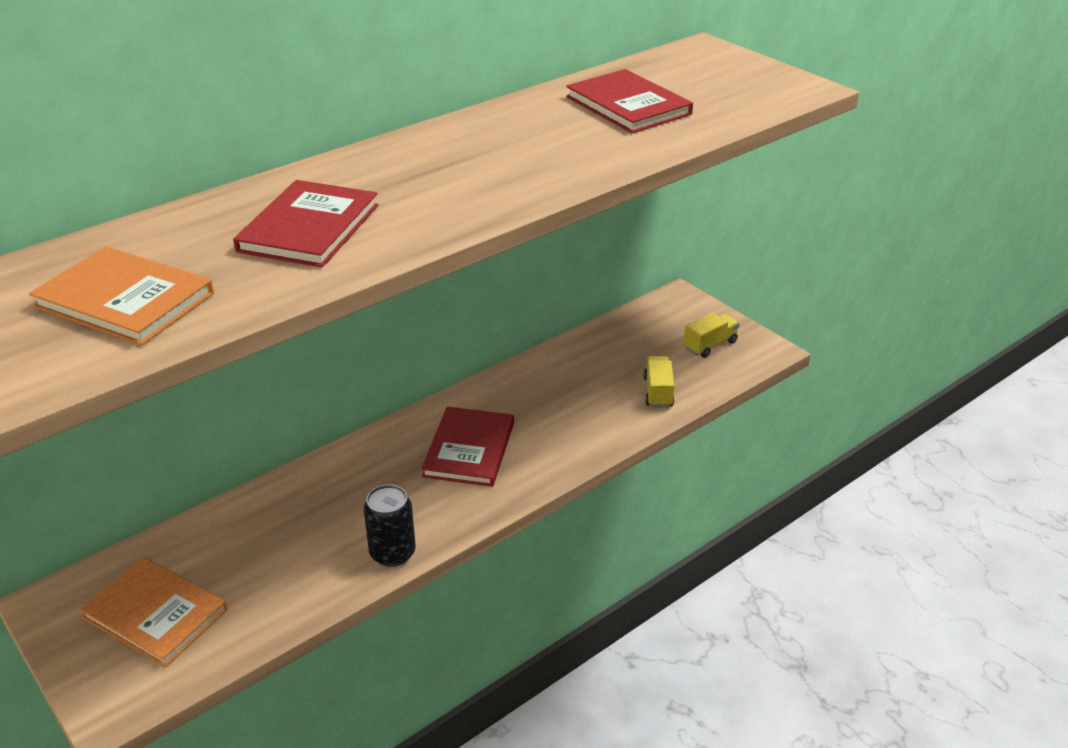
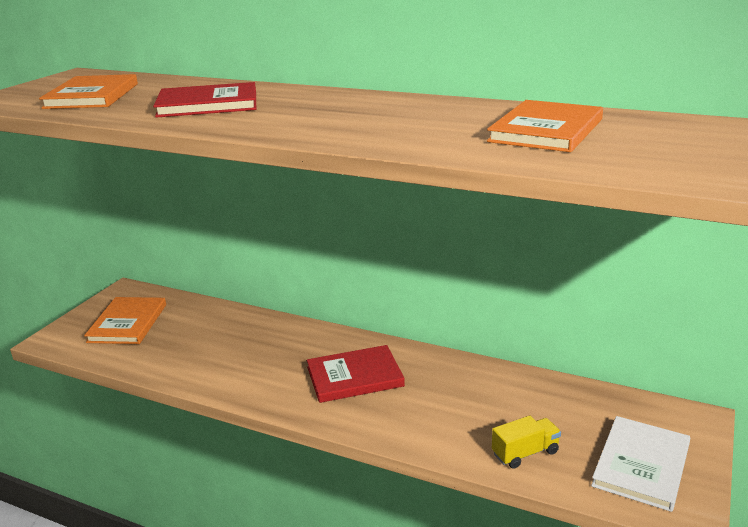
camera: 65 degrees right, 10 degrees down
(392, 553) = (219, 384): black can -> none
(628, 105) = (546, 130): red book -> orange book
(710, 345) = (641, 465): yellow truck -> white book

